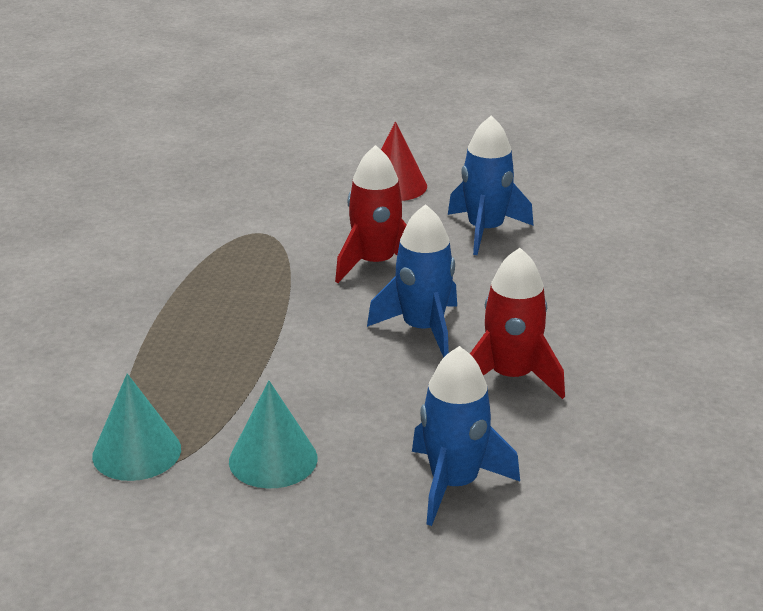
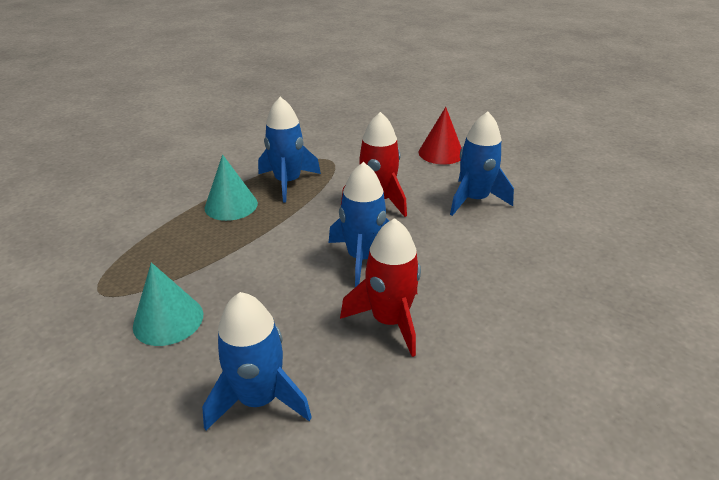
camera: 30 degrees right, 5 degrees up
(136, 452) = (103, 279): turquoise cone -> turquoise cone (231, 205)
(237, 276) = (288, 182): none -> blue rocket

